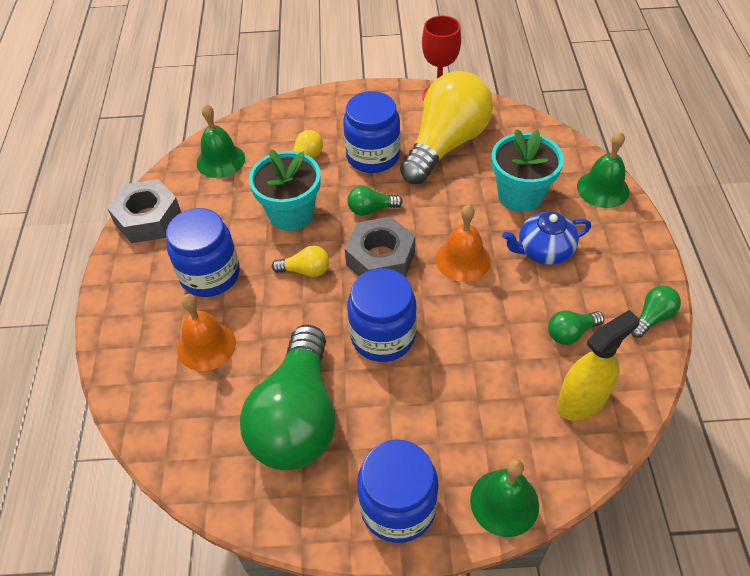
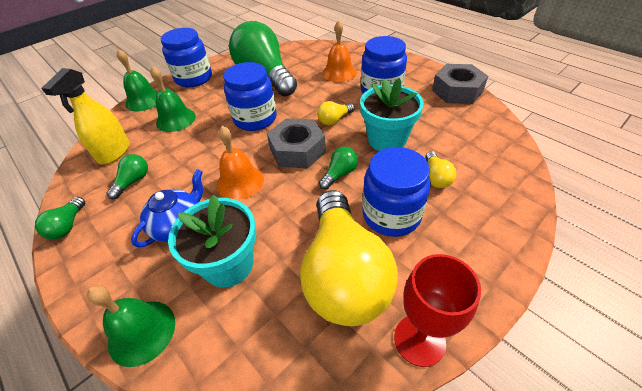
camera: 140 degrees right, 5 degrees down
(220, 160) = (484, 139): green bell -> green bell (176, 119)

